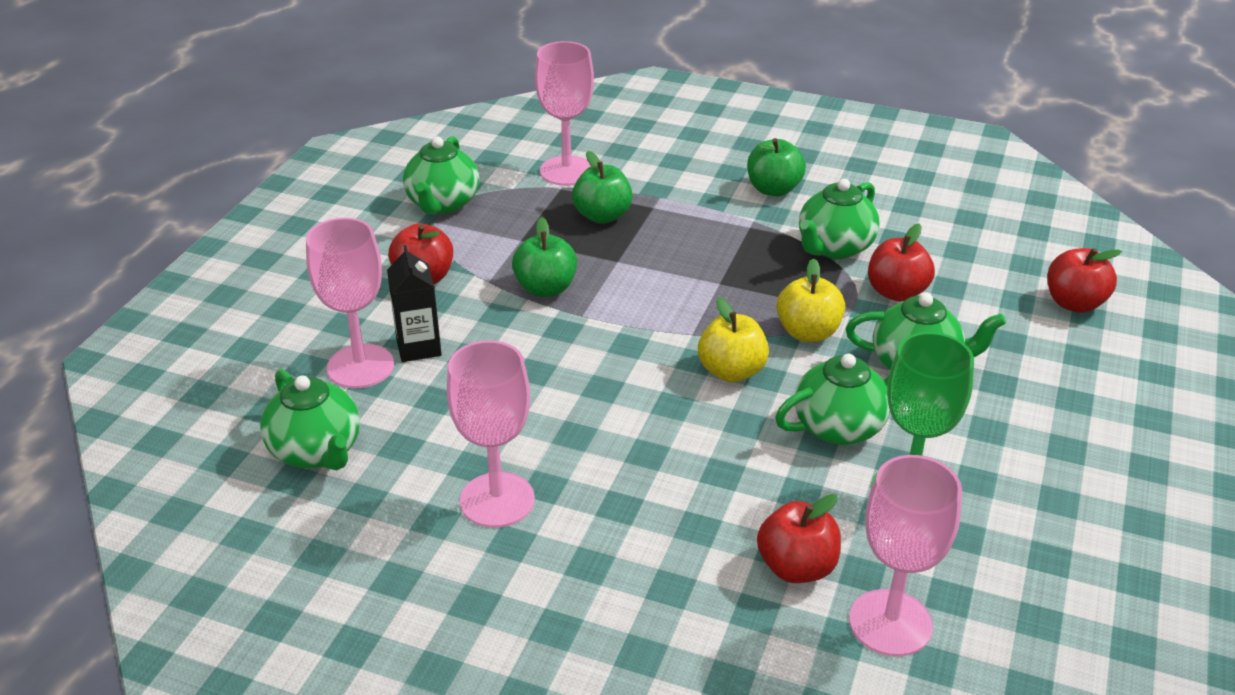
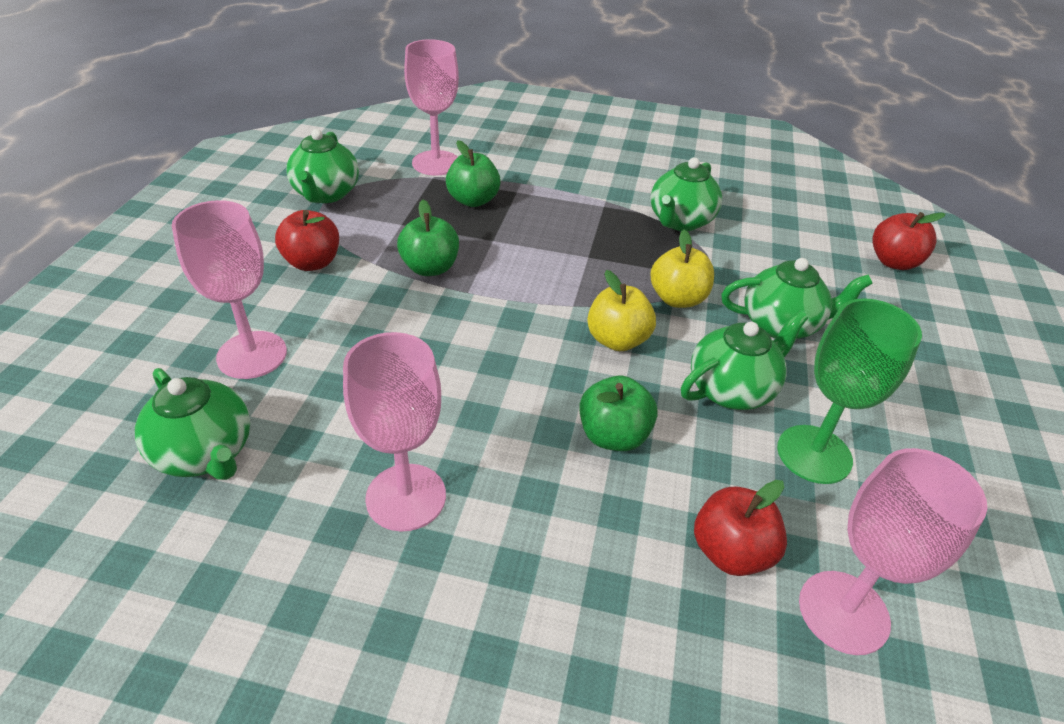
camera: 10 degrees left, 5 degrees up
(418, 347) = (311, 331): black carton -> none
(773, 189) = (616, 174): green apple -> green apple (613, 436)
(896, 292) = (743, 258): red apple -> none

